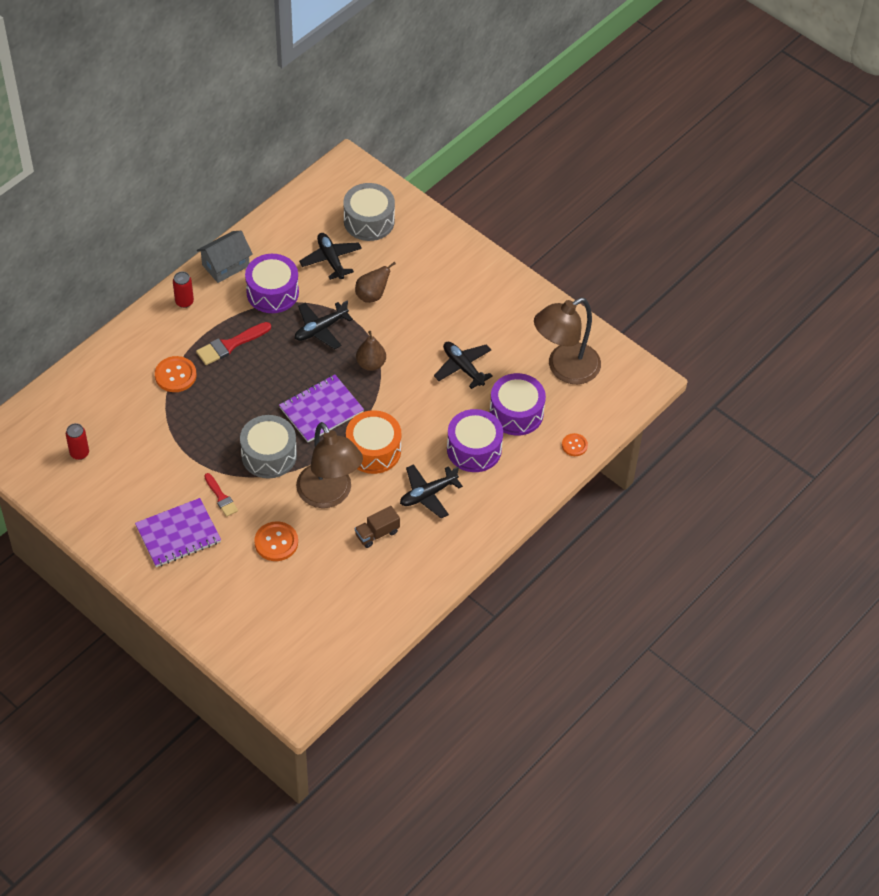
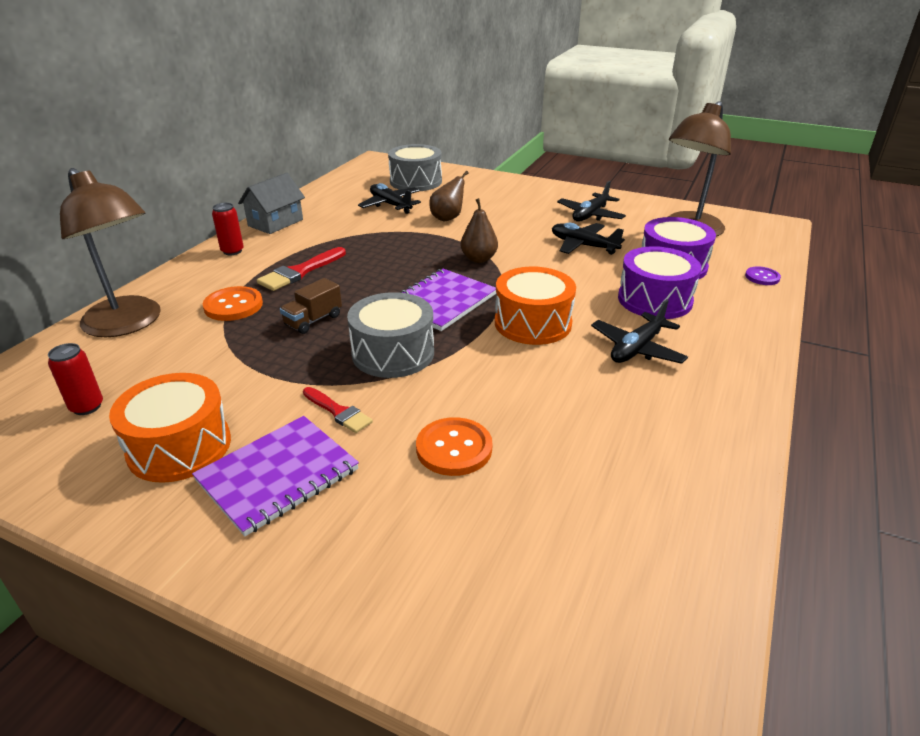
camera: 15 degrees left, 20 degrees down
(129, 499) = (179, 446): none -> orange drum
(272, 292) = (336, 231): purple drum -> none
(320, 329) = (405, 245): black plane -> black plane (590, 215)
(329, 495) = (503, 376): brown lamp -> brown lamp (129, 324)
(377, 533) = (602, 403): brown truck -> brown truck (313, 320)
(574, 445) = (762, 277): orange button -> purple button

